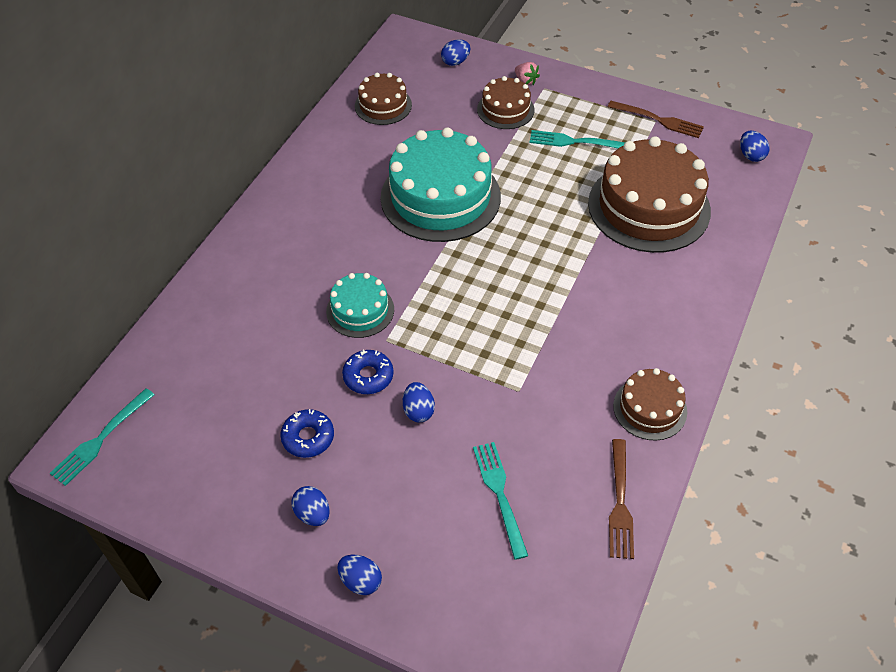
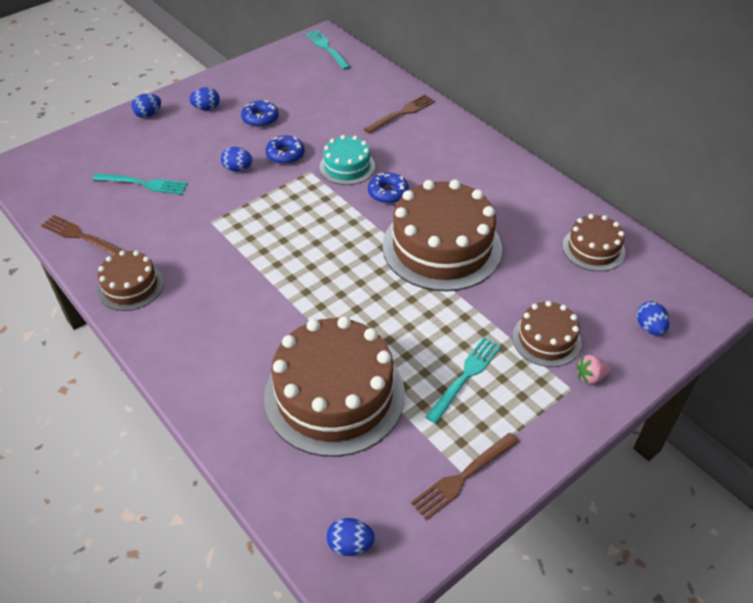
camera: 115 degrees right, 5 degrees down
(233, 299) = (402, 113): none -> brown fork
(385, 260) = (388, 193): none -> blue donut
(440, 197) = (442, 247): turquoise cake -> brown cake

